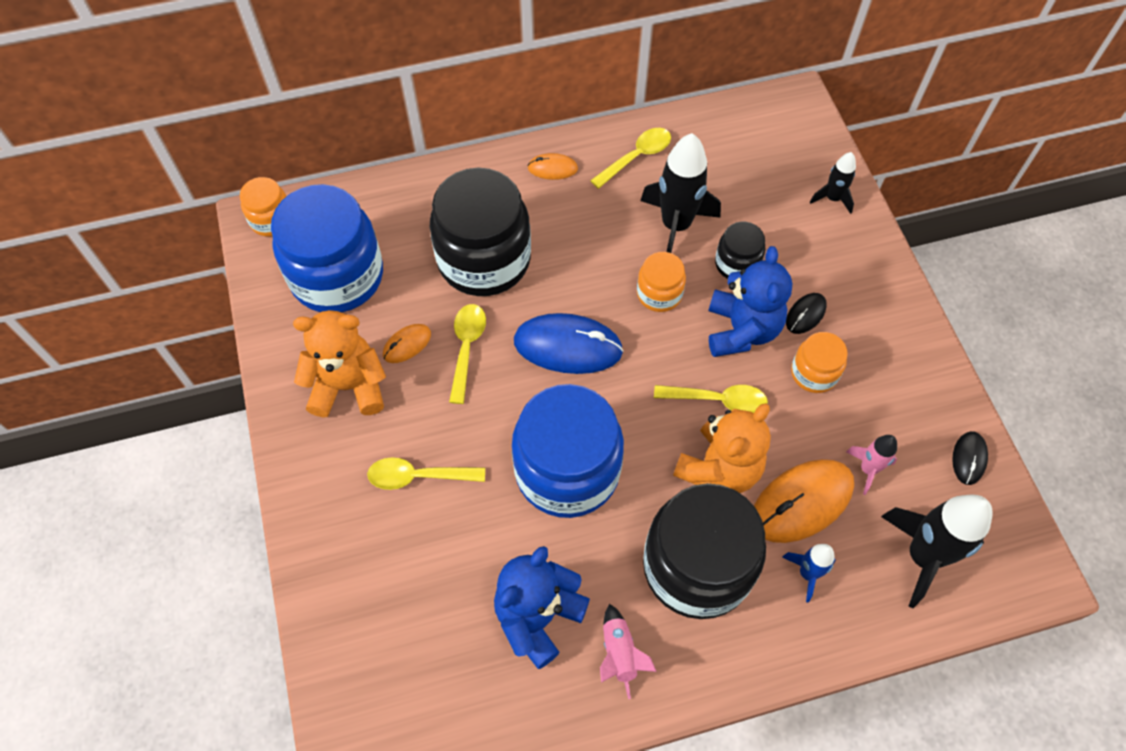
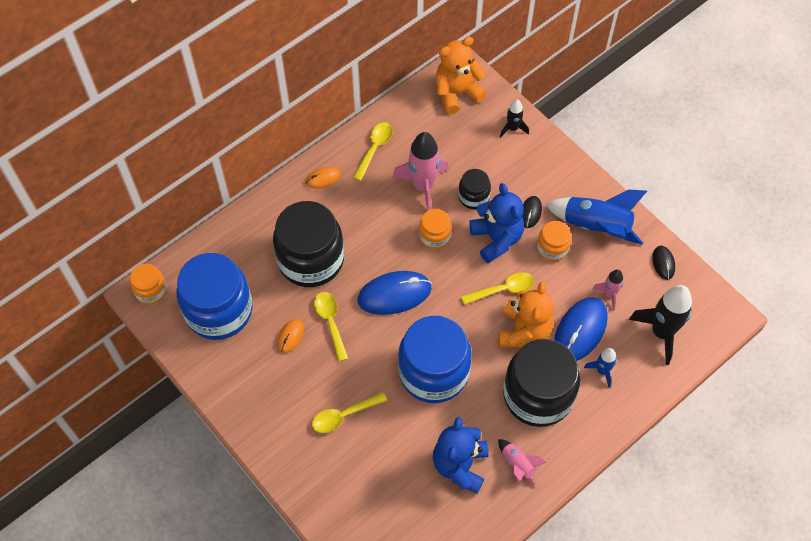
camera: 25 degrees left, 0 degrees up
(348, 386) = (268, 379): orange teddy bear -> orange teddy bear (457, 93)
(675, 226) = (423, 186): black rocket -> pink rocket
(802, 502) = (580, 330): orange mouse -> blue mouse
(890, 369) = (596, 227): none -> blue rocket

